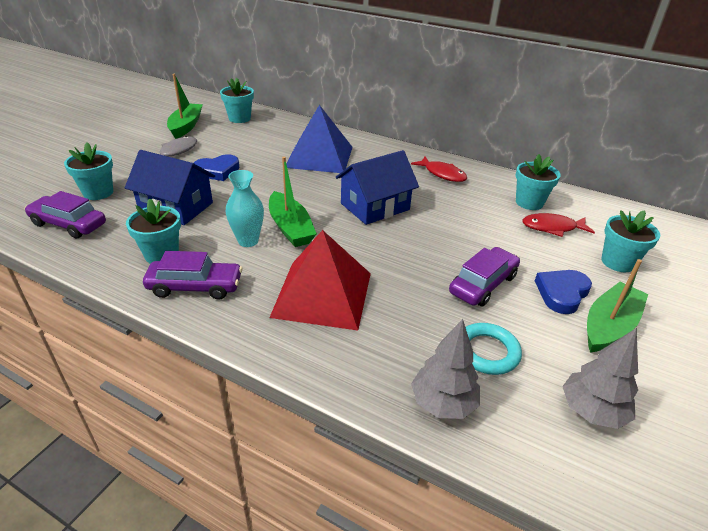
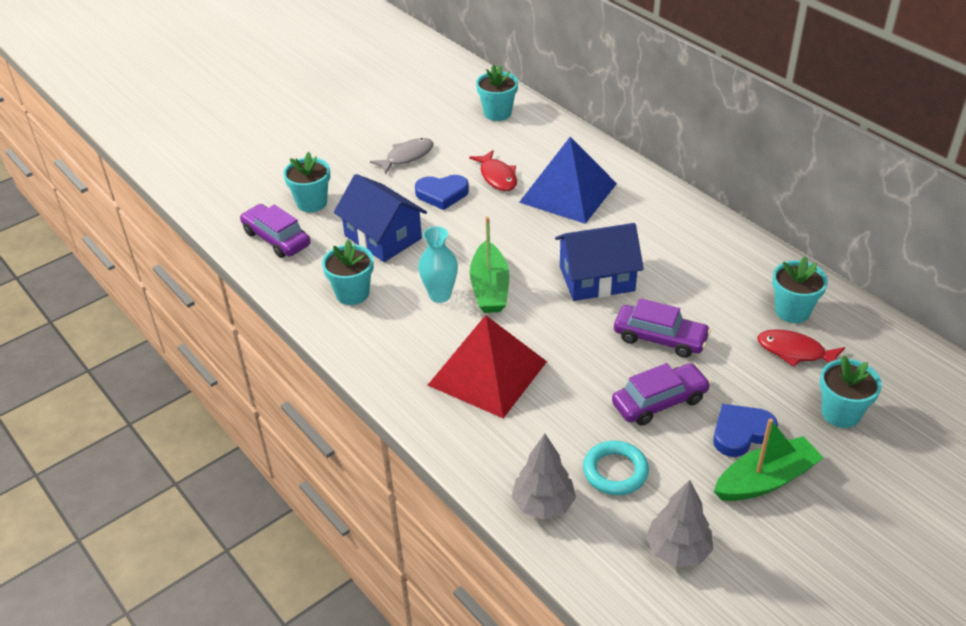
camera: 25 degrees right, 5 degrees up
(186, 126) = (430, 117): green boat -> none
(195, 286) = (372, 336): purple car -> purple car (660, 338)
(442, 174) = (708, 247): red fish -> red fish (497, 177)

